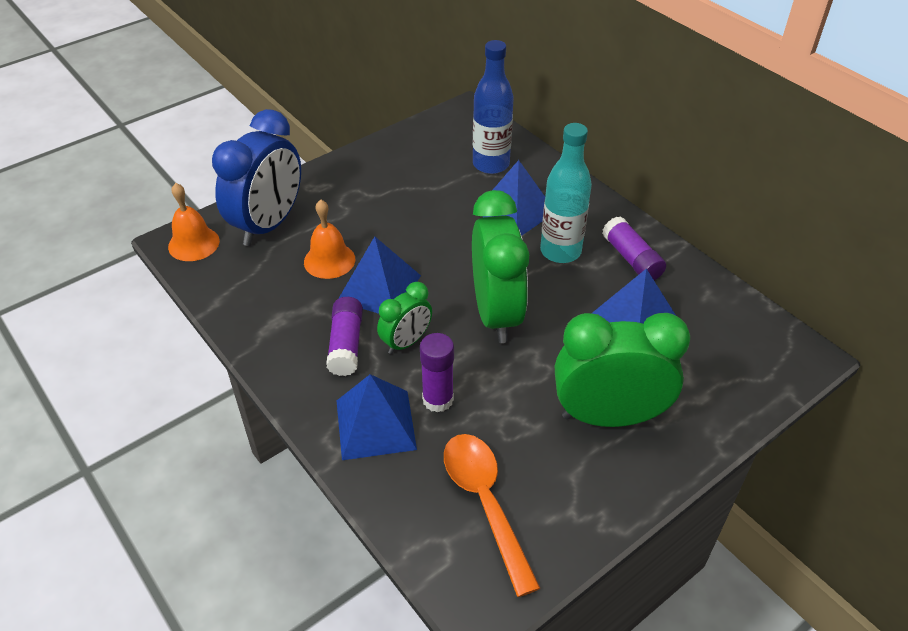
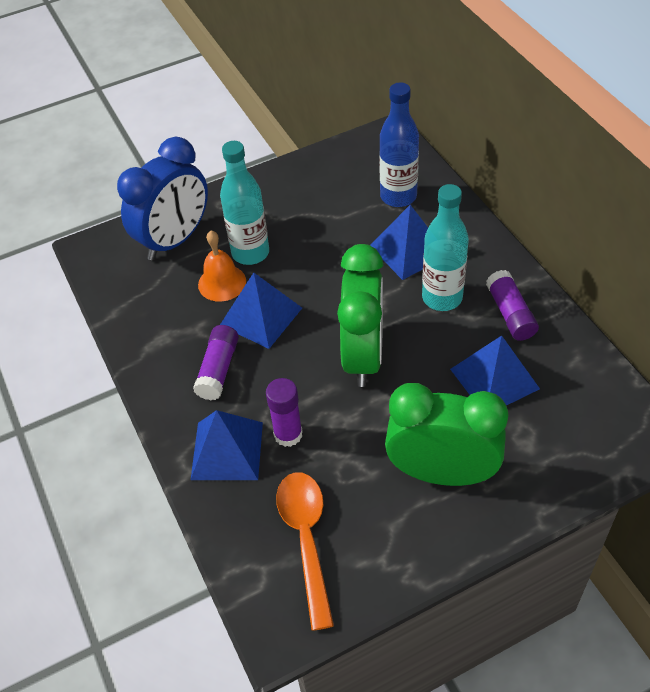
camera: 15 degrees right, 5 degrees up
(193, 243) = (105, 252): orange bell -> none
(353, 229) = (250, 253): none -> turquoise bottle
(406, 342) = (273, 374): green clock -> none

